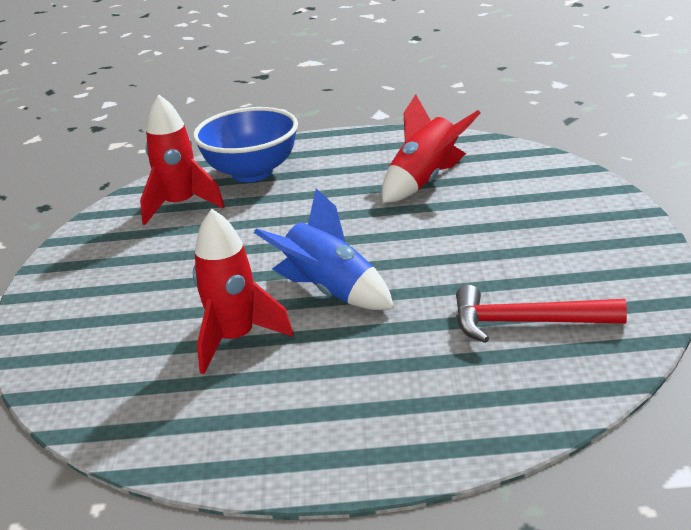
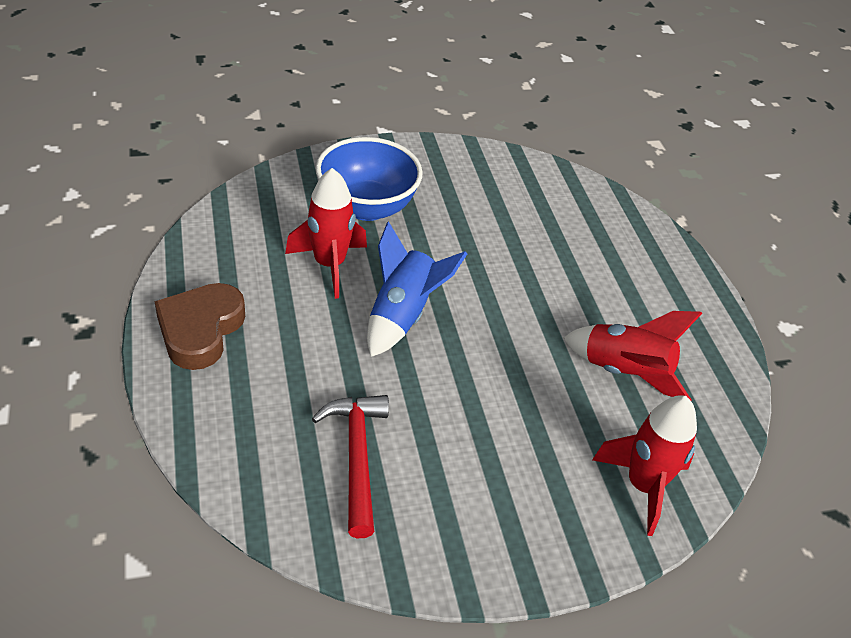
camera: 70 degrees right, 15 degrees up
(180, 206) = (540, 202): red rocket -> red rocket (642, 486)
(252, 172) = (614, 239): blue bowl -> blue bowl (367, 207)
(325, 439) = (200, 330): none -> brown heart

